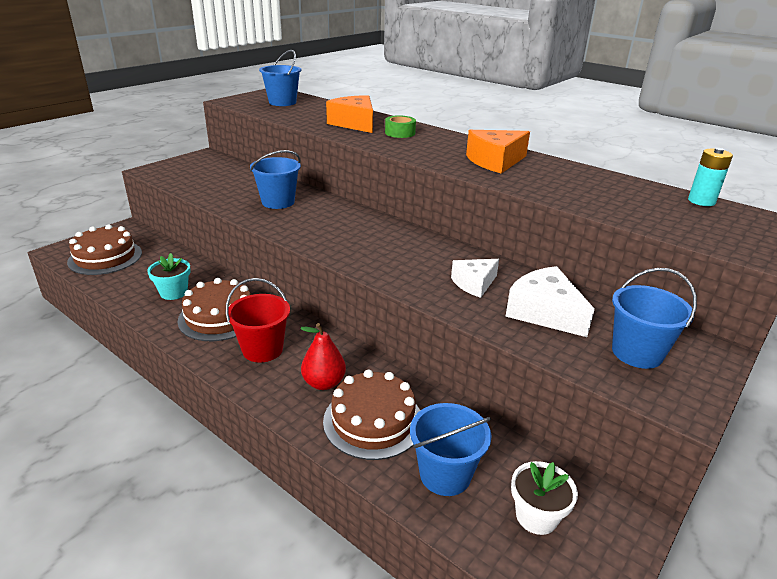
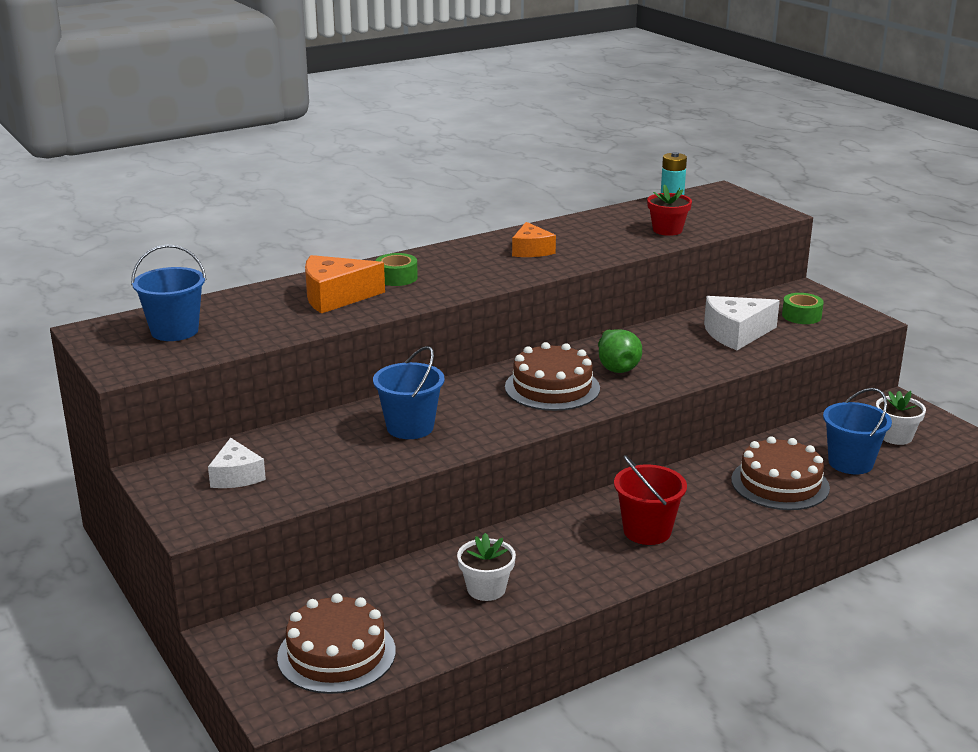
camera: 70 degrees left, 5 degrees down
(173, 292) = (486, 589): turquoise flower pot -> white flower pot
(219, 317) = (566, 556): brown cake -> brown cake (552, 387)
(324, 383) = (718, 501): red pear -> none
(419, 260) = (616, 367): none -> green pear
(474, 284) = (676, 351): white cheese -> white cheese (236, 476)
(495, 161) = (531, 250): orange cheese -> orange cheese, size x0.66
(615, 205) = (667, 230): none -> red flower pot
(637, 353) = (801, 316): blue bucket -> green tape

